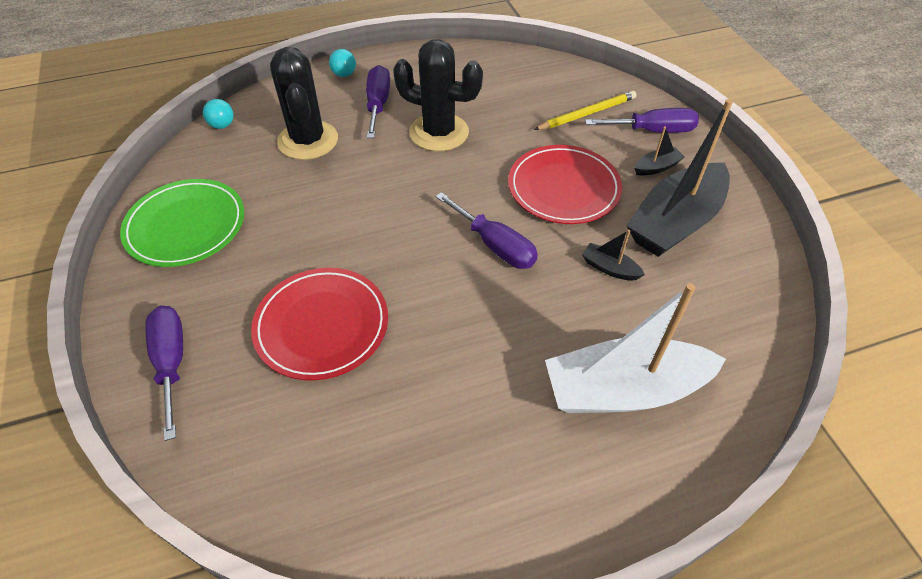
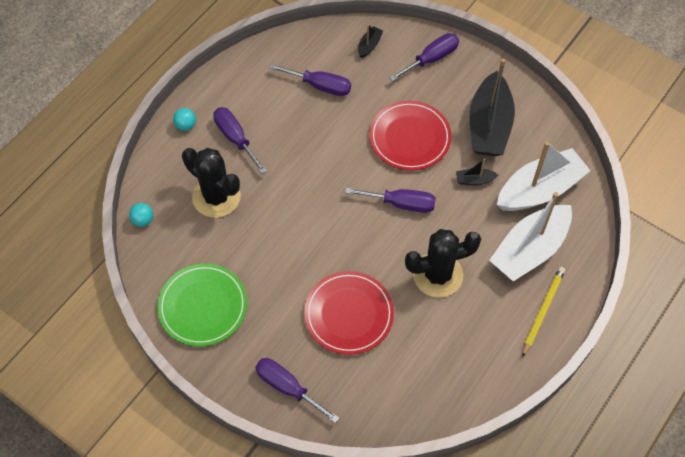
camera: 35 degrees left, 10 degrees up
(439, 132) = (298, 139): black cactus -> black cactus (437, 275)
(506, 101) = (320, 86): none -> purple screwdriver
(587, 113) = (381, 67): yellow pencil -> yellow pencil (543, 310)
(656, 167) = (453, 89): black boat -> black boat (369, 45)
(694, 325) = (540, 190): none -> white boat

